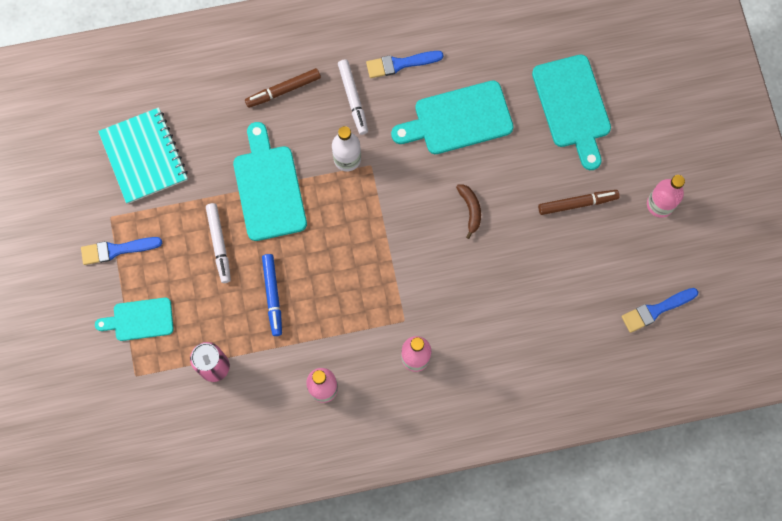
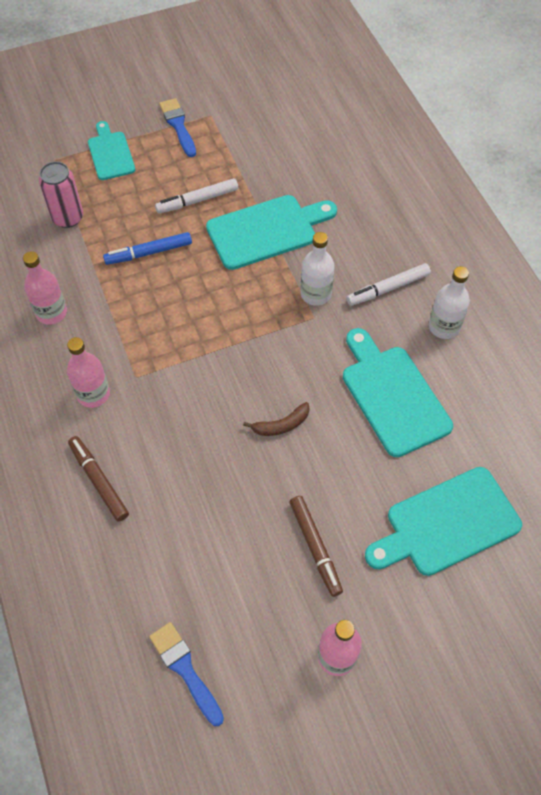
camera: 80 degrees right, 15 degrees down
(144, 156) = (277, 129): turquoise notebook -> none
(283, 90) = (379, 226): brown marker -> brown marker (99, 481)
(400, 64) = (444, 327): blue brush -> white bottle

